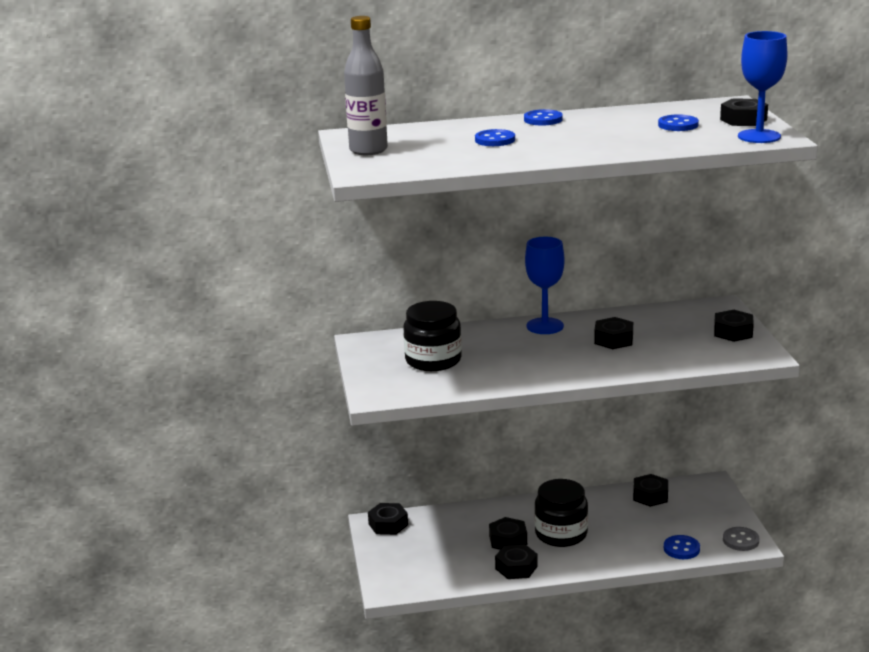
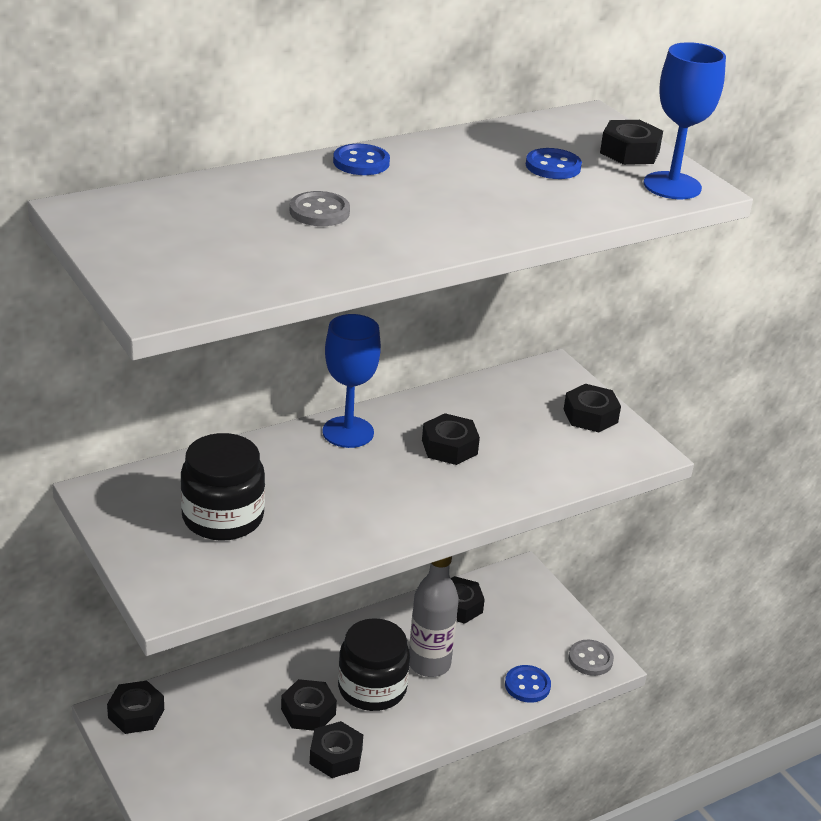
camera: 25 degrees left, 10 degrees up
(368, 150) = (139, 247): grey bottle -> grey bottle (429, 664)
(495, 140) = (319, 212): blue button -> grey button

